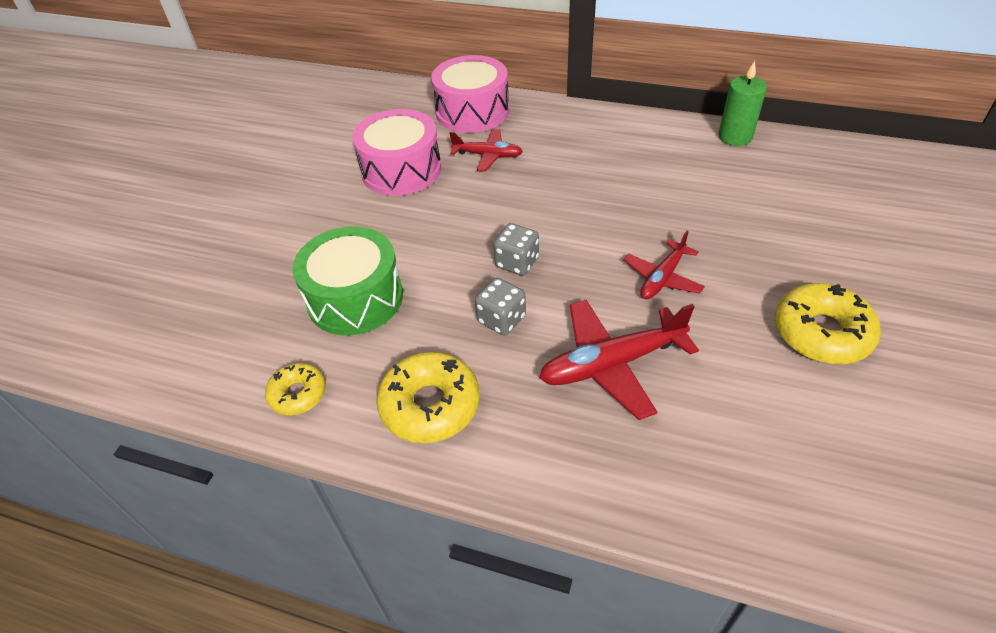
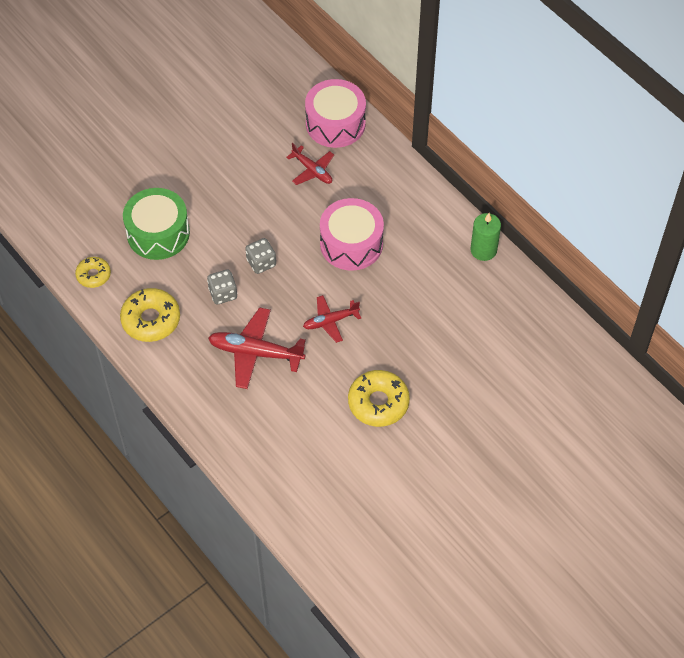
camera: 30 degrees right, 10 degrees up
(401, 170) = (250, 151): pink drum -> pink drum (351, 244)

